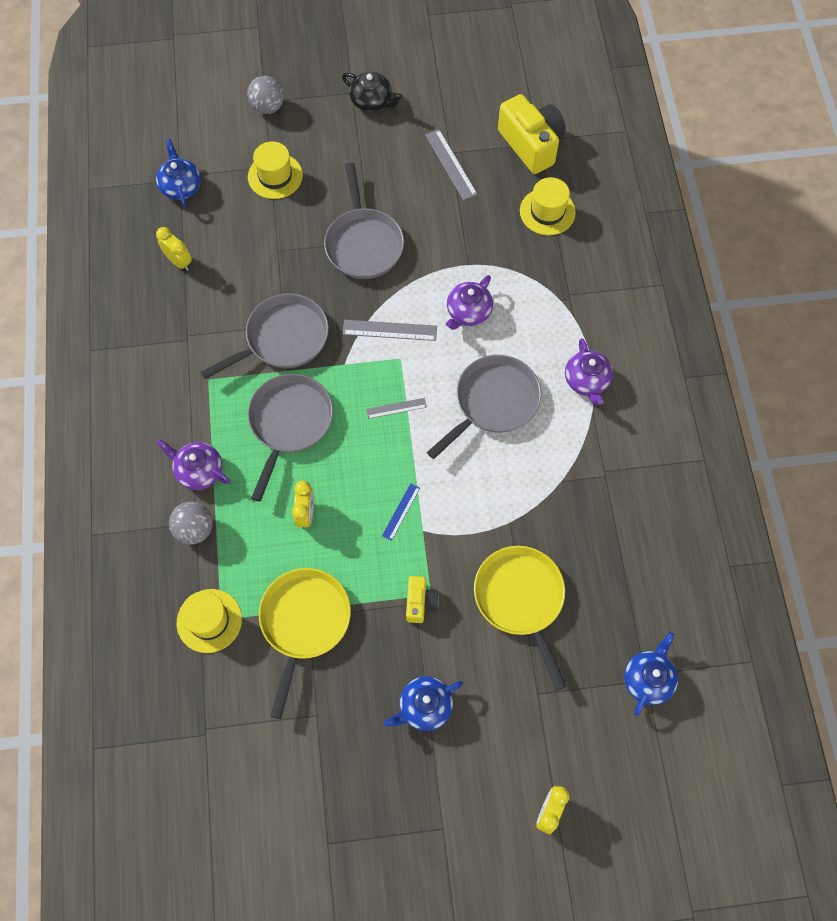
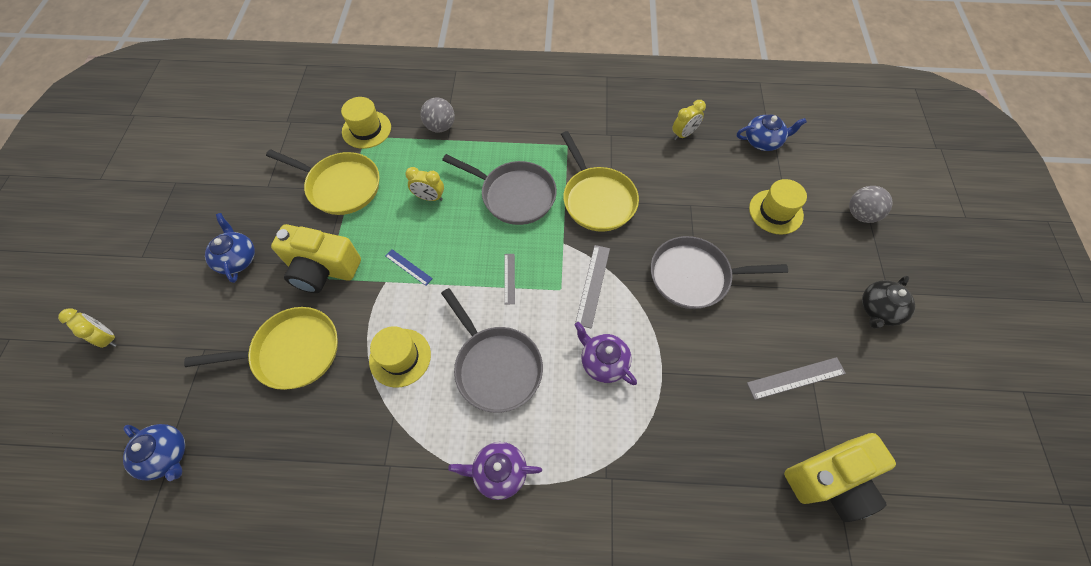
camera: 100 degrees right, 5 degrees down
(199, 471) = (488, 133): purple teapot -> none
(283, 339) = (597, 199): grey pan -> yellow pan
(420, 603) = (322, 269): yellow camera -> yellow camera, size x1.91
(547, 212) = (729, 478): yellow hat -> yellow hat (400, 357)

